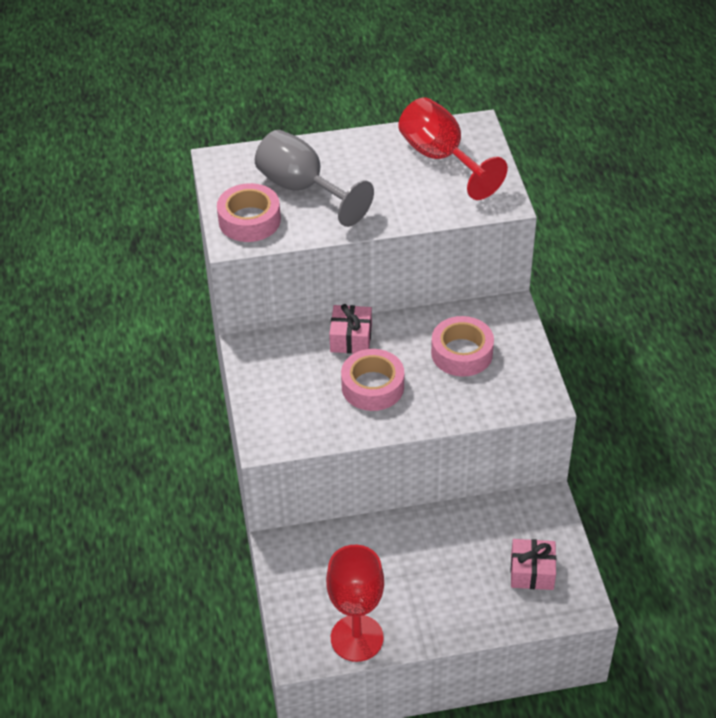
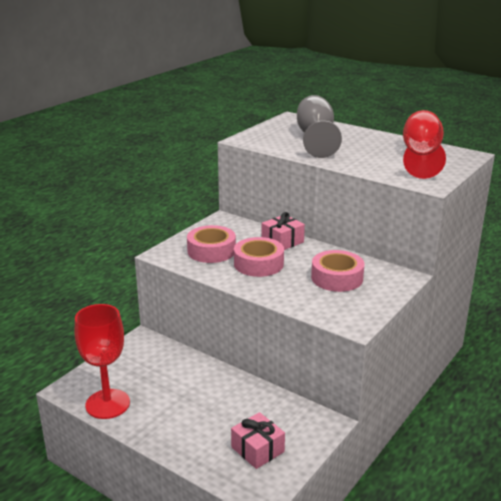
camera: 45 degrees right, 20 degrees down
(249, 220) = (265, 137): pink tape -> pink tape (211, 251)

